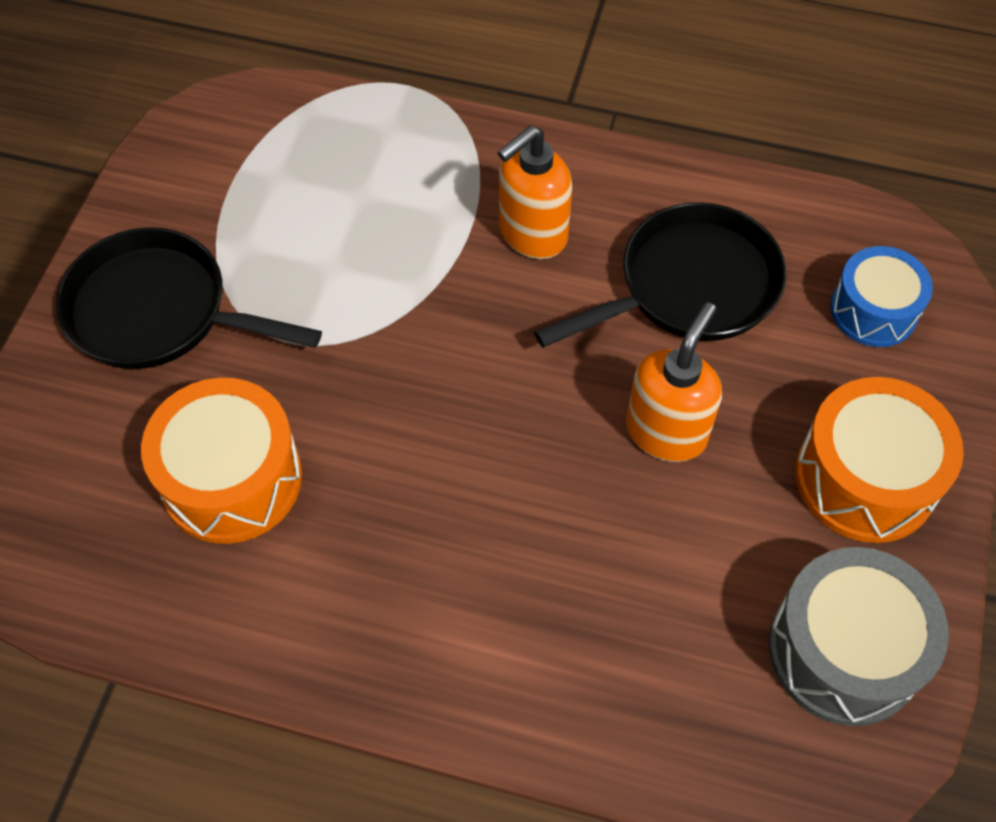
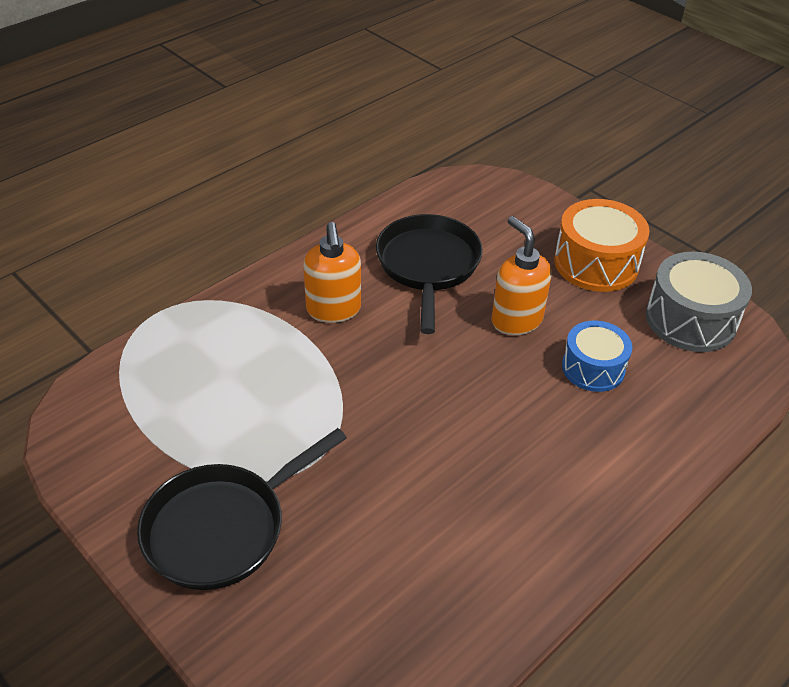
camera: 60 degrees left, 15 degrees down
(232, 479) = (400, 542): orange drum -> none
(873, 310) = (498, 211): blue drum -> blue drum (593, 368)

